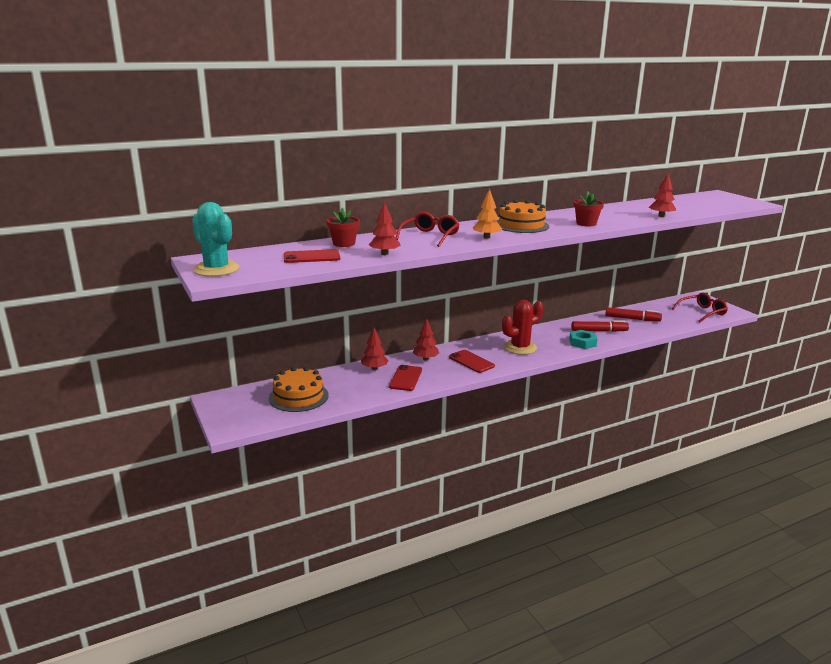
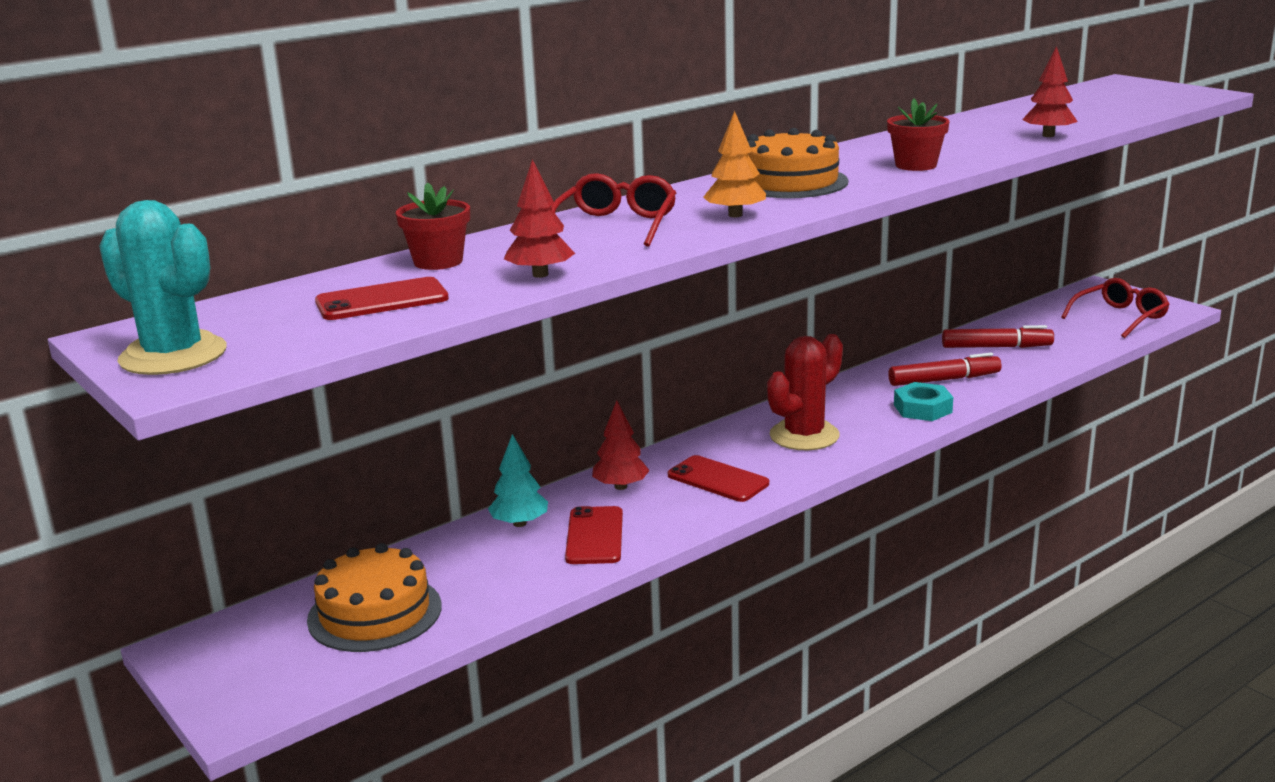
camera: 10 degrees left, 0 degrees up
(374, 368) = (519, 523): red tree -> turquoise tree

